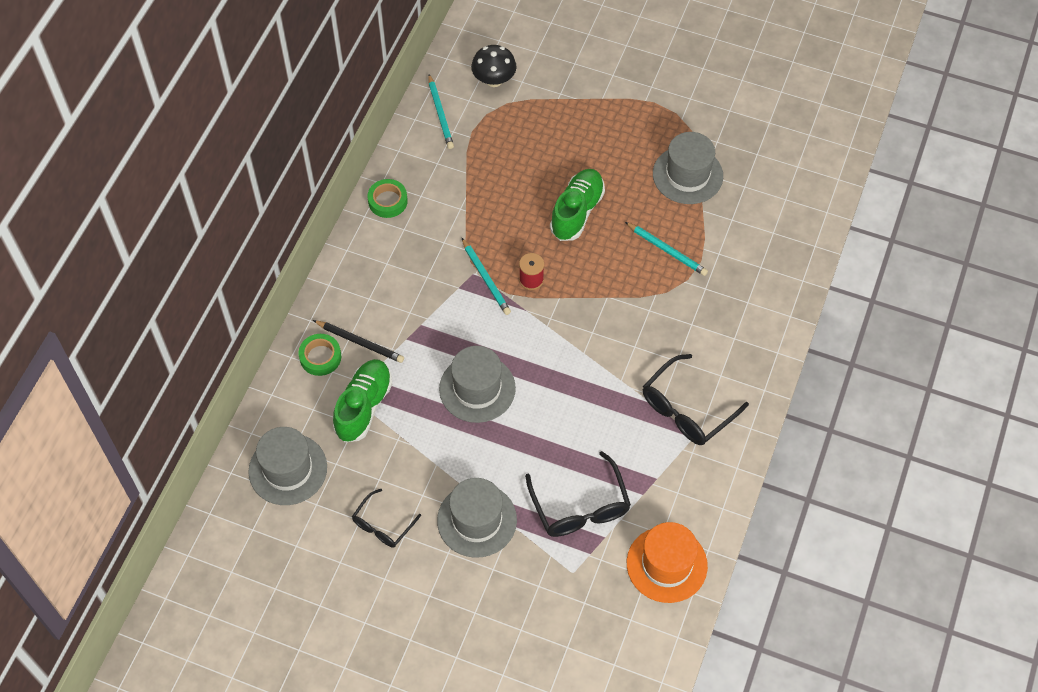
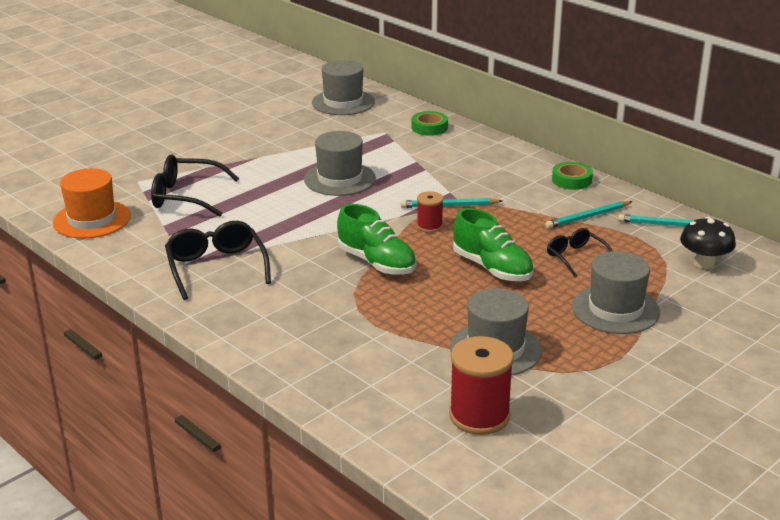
camera: 115 degrees right, 30 degrees down
(360, 342) = (429, 143): black pencil -> none
(364, 406) = (368, 135): green shoe -> green shoe (376, 263)
(382, 525) = (262, 124): black glasses -> black glasses (576, 257)
(477, 520) = (225, 155): grey hat -> grey hat (615, 309)
(666, 250) = (404, 307): turquoise pencil -> turquoise pencil (588, 217)
(767, 160) = (479, 416): none -> red spool

